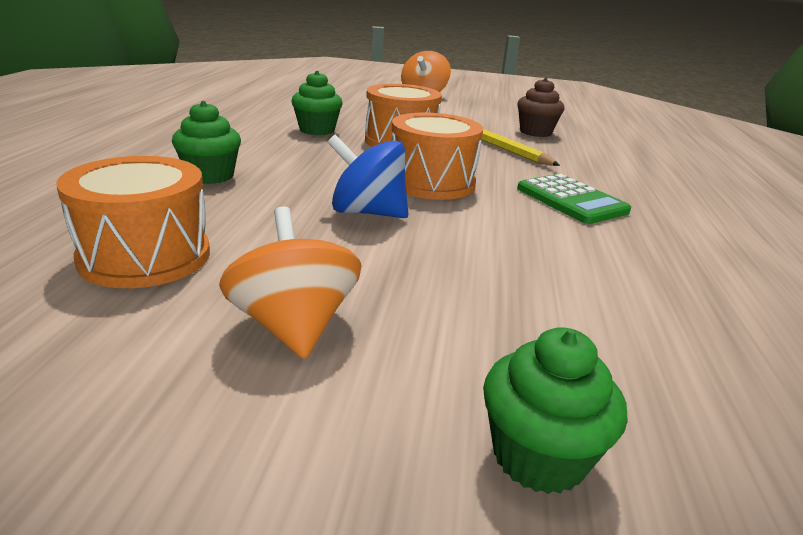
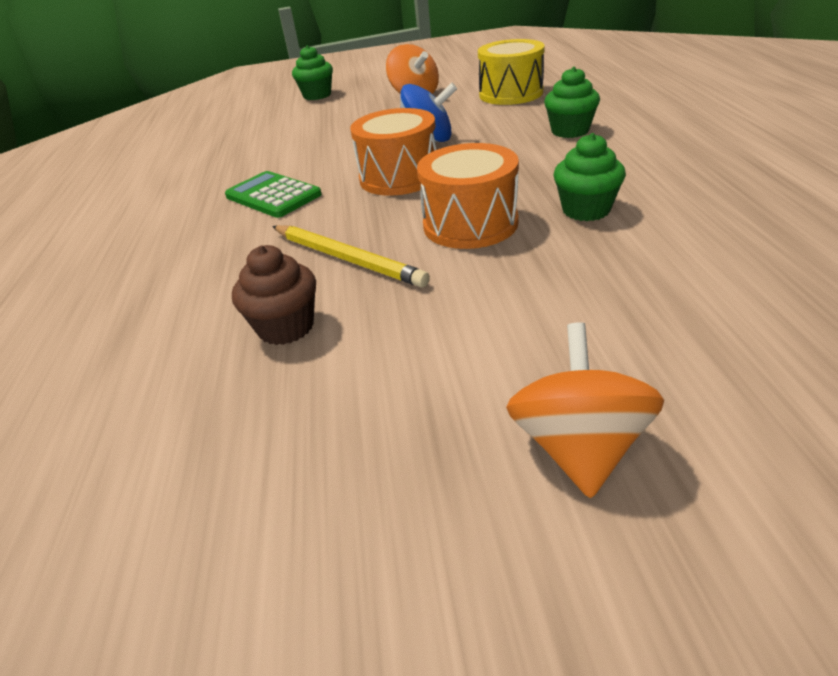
camera: 170 degrees right, 10 degrees up
(145, 256) = (511, 94): orange drum -> yellow drum

